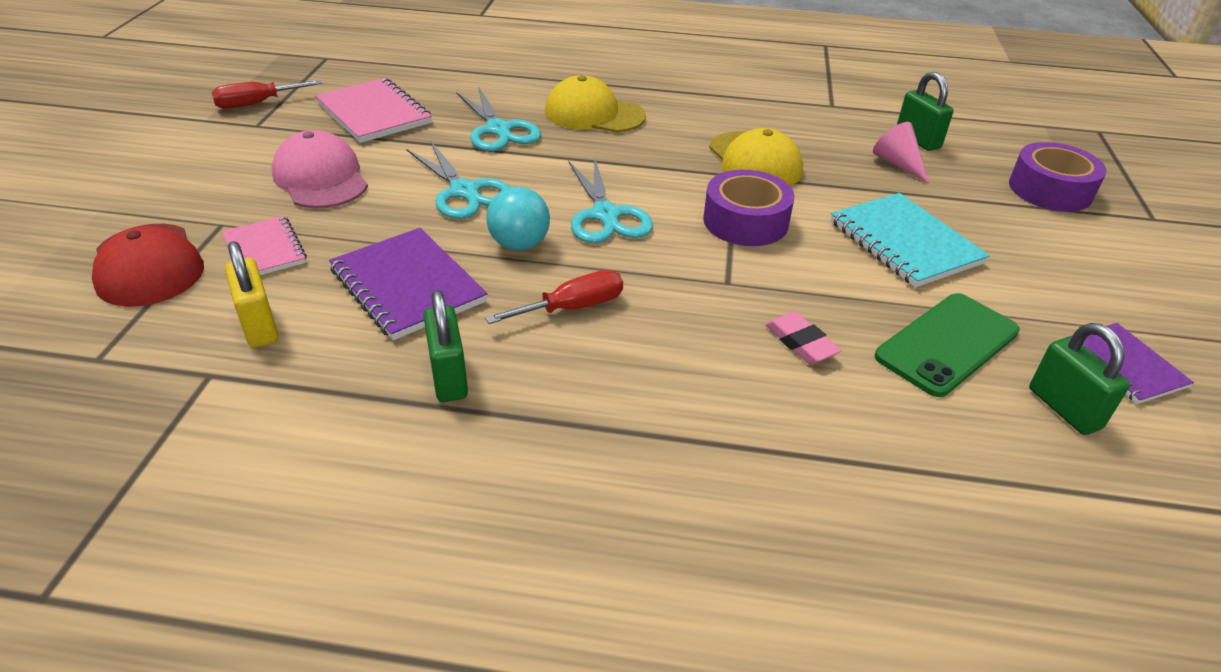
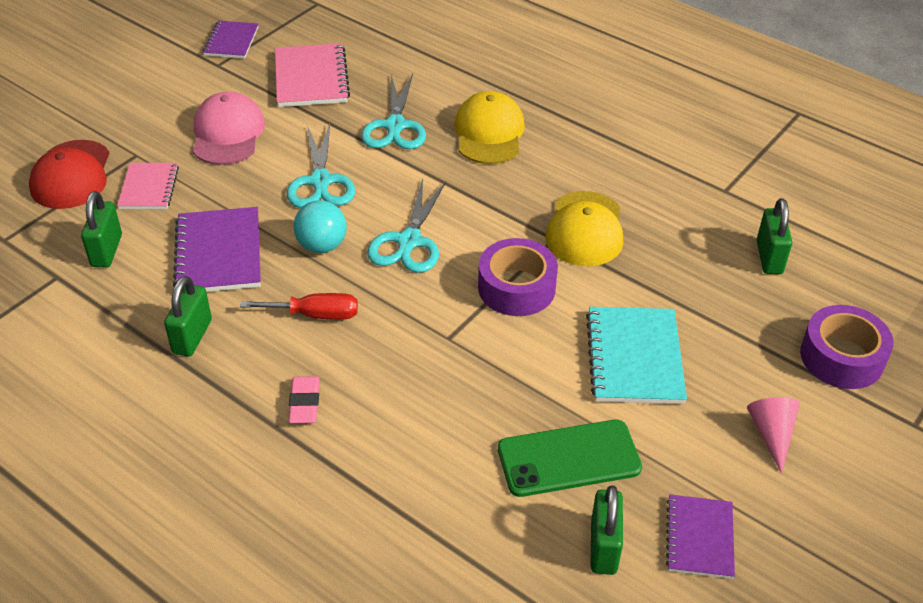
camera: 30 degrees right, 5 degrees up
(256, 104) = (231, 41): red screwdriver -> purple notebook
(259, 326) = (106, 250): yellow padlock -> green padlock
(594, 114) = (489, 133): yellow cap -> yellow cap turned 45 degrees clockwise
(800, 343) = (454, 410): pink eraser -> pink eraser (304, 403)
(898, 164) = (718, 277): pink cone -> pink cone (771, 434)

